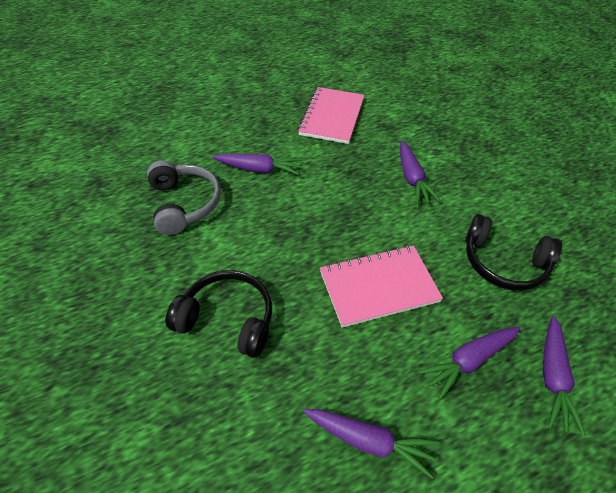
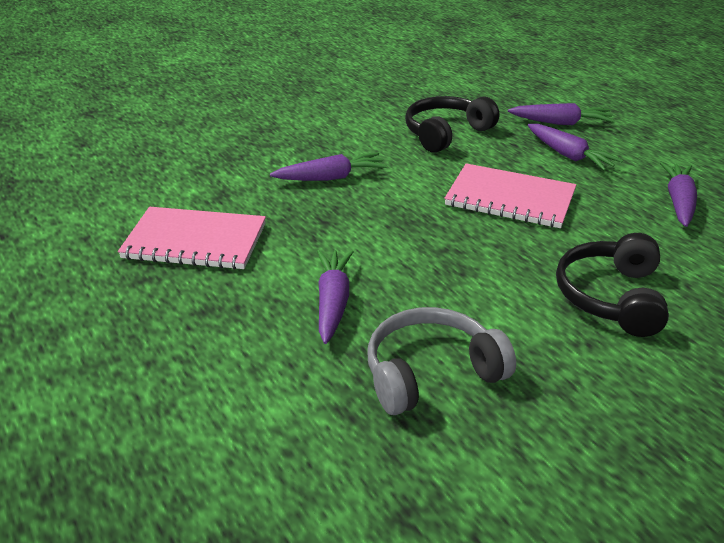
camera: 95 degrees left, 15 degrees down
(378, 287) = (510, 199): pink notebook -> pink notebook turned 45 degrees counterclockwise
(503, 262) = (446, 133): black headphones -> black headphones turned 150 degrees counterclockwise

